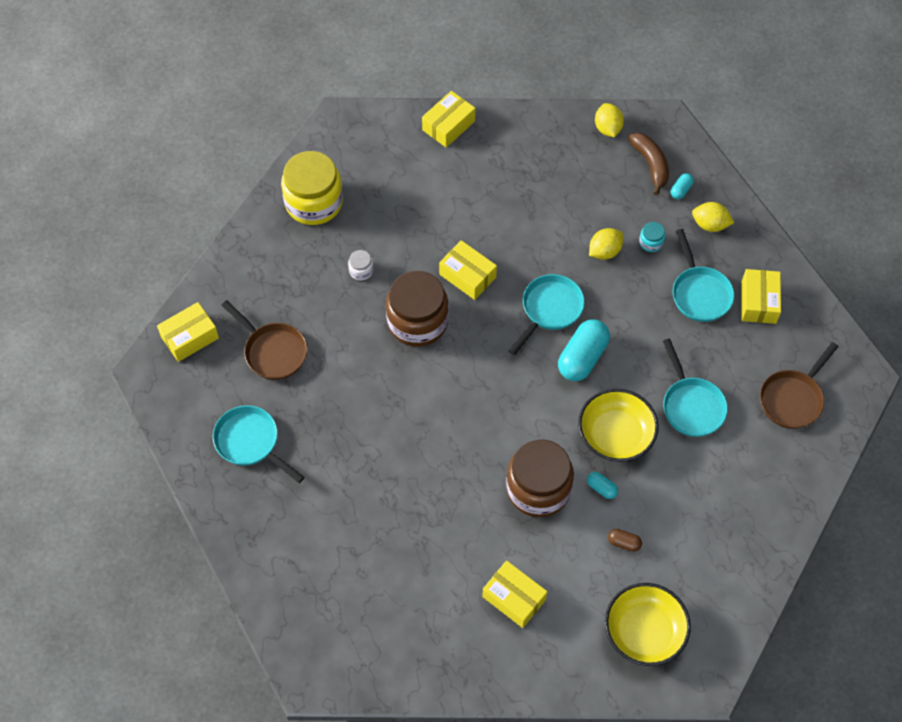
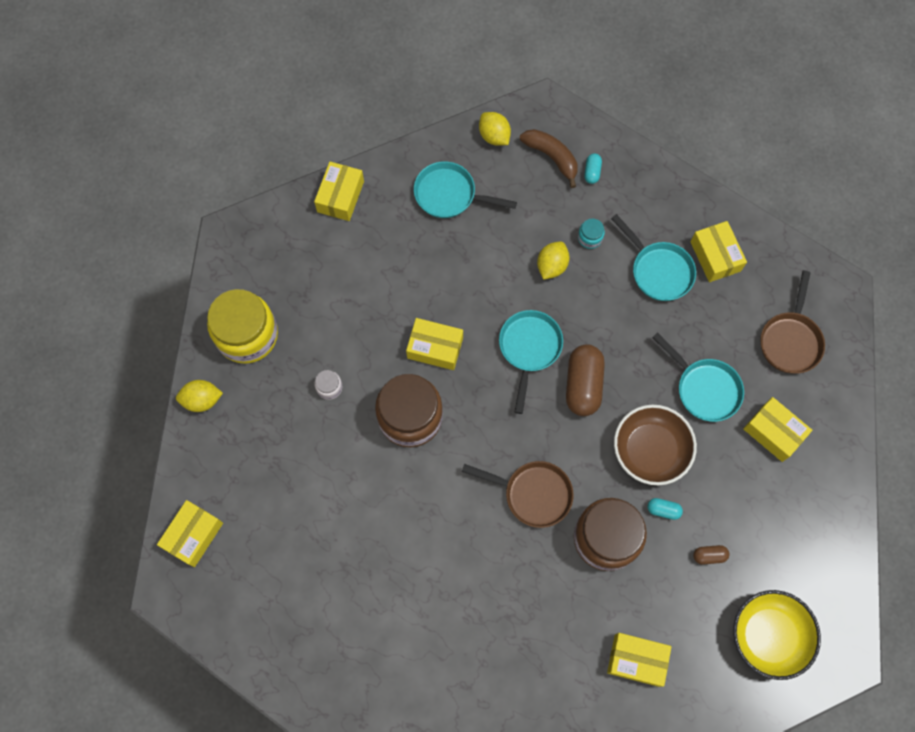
camera: 25 degrees left, 10 degrees up
(250, 442) = (309, 619): turquoise pan -> turquoise pan (449, 195)
(273, 351) = (284, 512): brown pan -> brown pan (533, 494)
(582, 358) = (583, 385): turquoise capsule -> brown capsule
(615, 435) = (650, 450): yellow bowl -> brown bowl
(710, 225) = (635, 196): yellow lemon -> yellow lemon (202, 400)
(737, 467) = (773, 432): none -> yellow box

